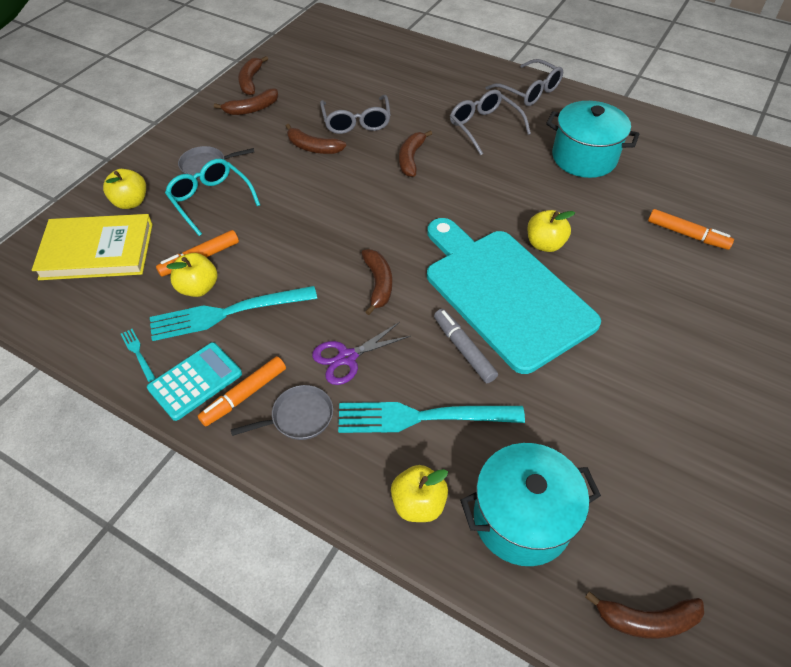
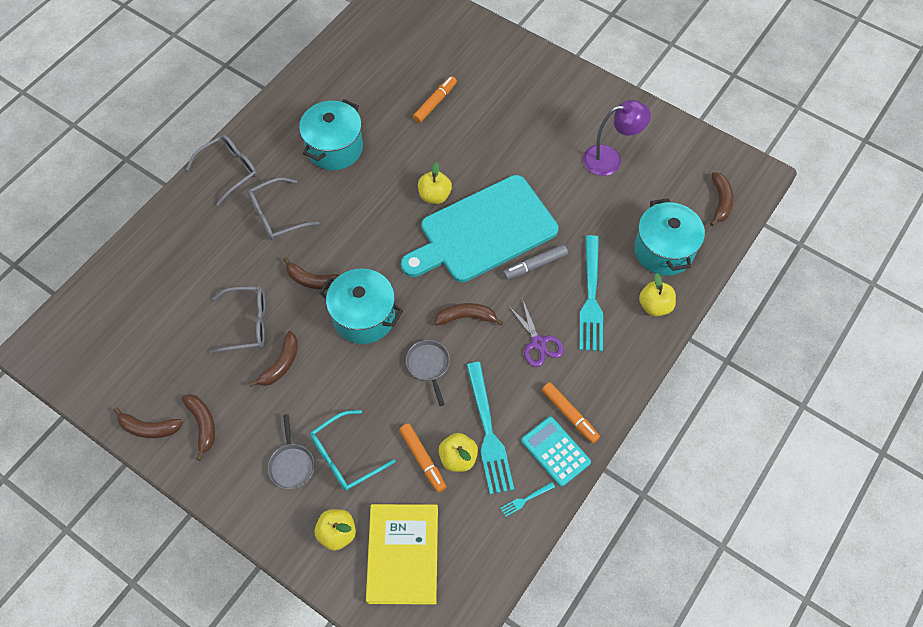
camera: 85 degrees left, 10 degrees up
(298, 417) = (589, 377): grey pan -> grey pan (428, 366)
(371, 199) = (364, 317): none -> turquoise pot
(674, 439) = (610, 159): none -> purple lamp

